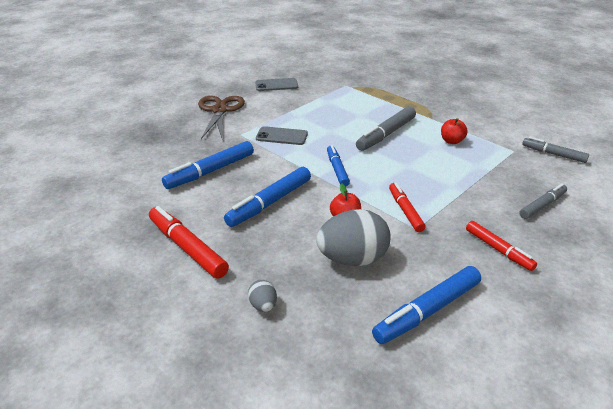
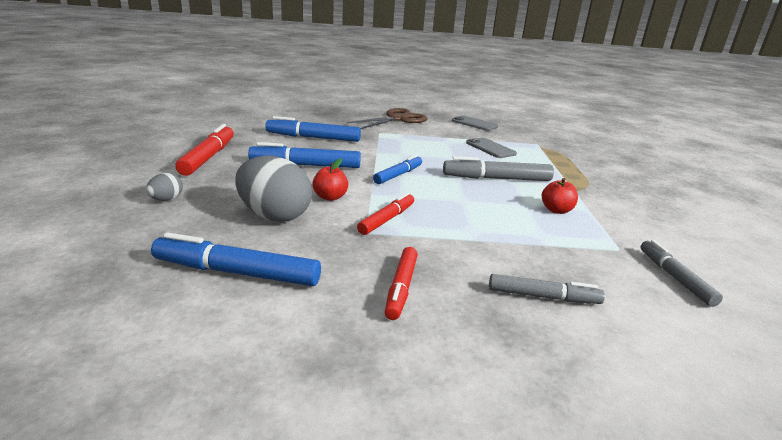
camera: 45 degrees right, 10 degrees down
(281, 136) = (405, 144): grey phone -> grey phone (490, 148)

